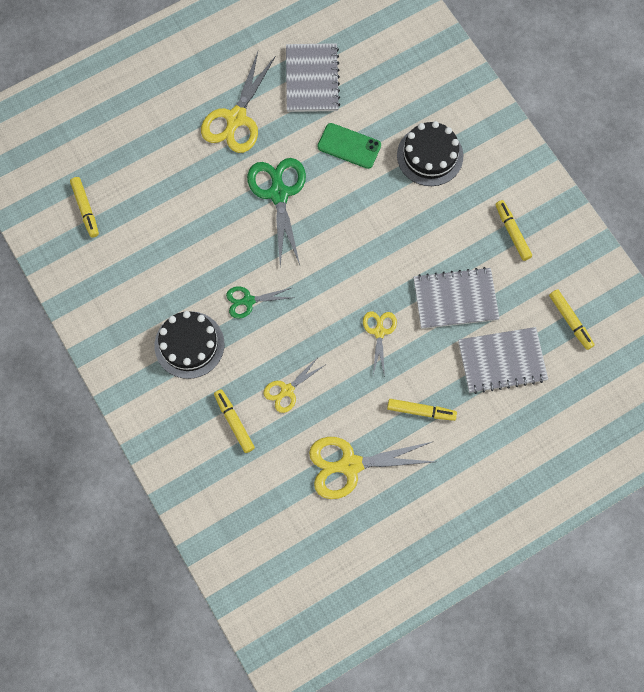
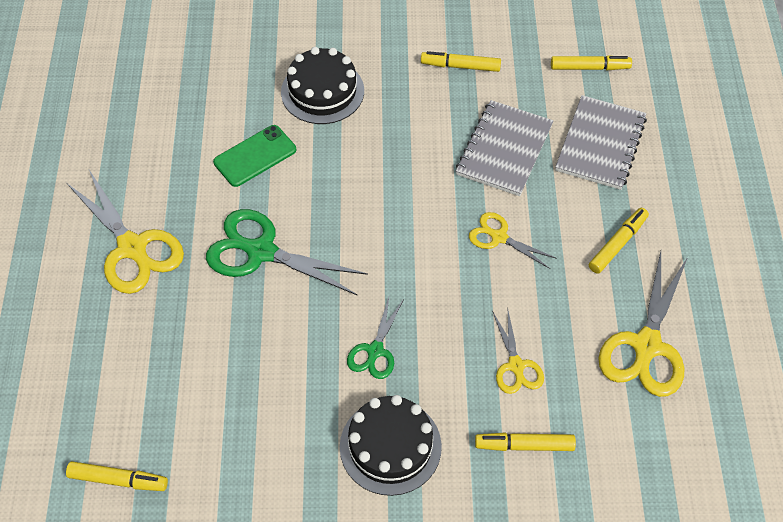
camera: 60 degrees left, 15 degrees down
(312, 79) = (146, 150): grey notebook -> none

